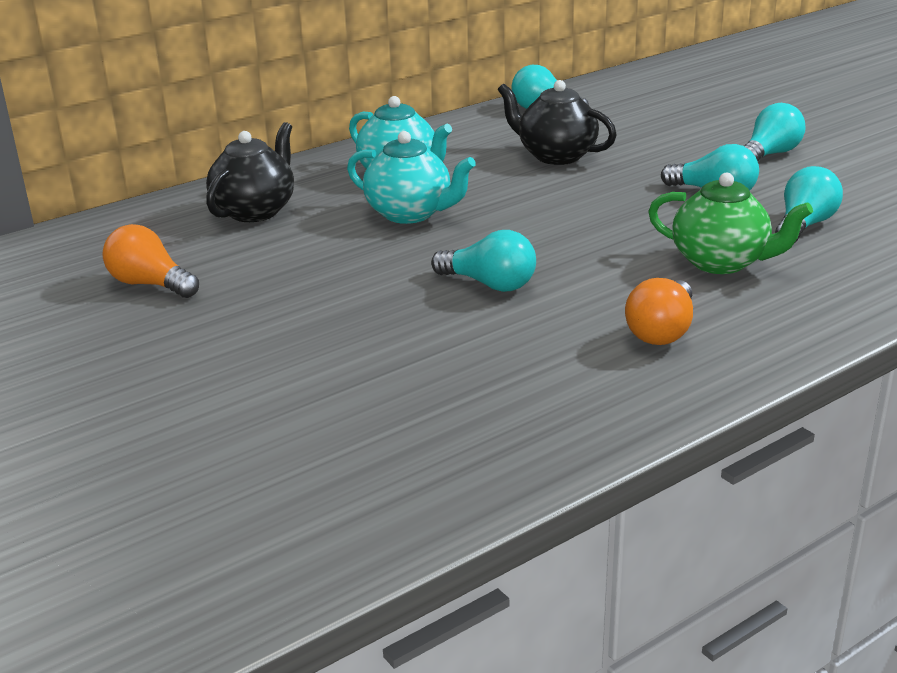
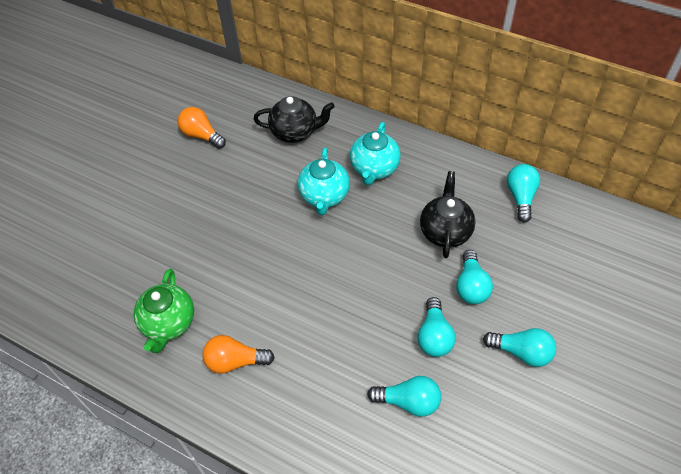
camera: 65 degrees right, 25 degrees up
(150, 284) = (201, 135): orange light bulb -> orange light bulb turned 60 degrees counterclockwise
(490, 284) = (256, 265): turquoise light bulb -> turquoise light bulb (471, 286)
(721, 262) = (332, 368): green teapot -> green teapot (169, 324)

